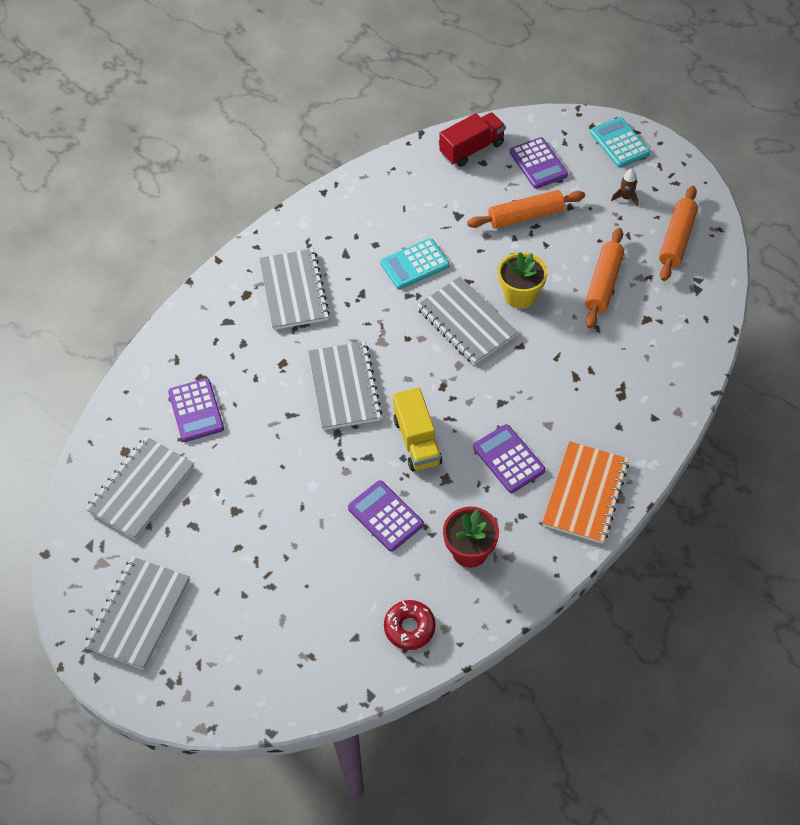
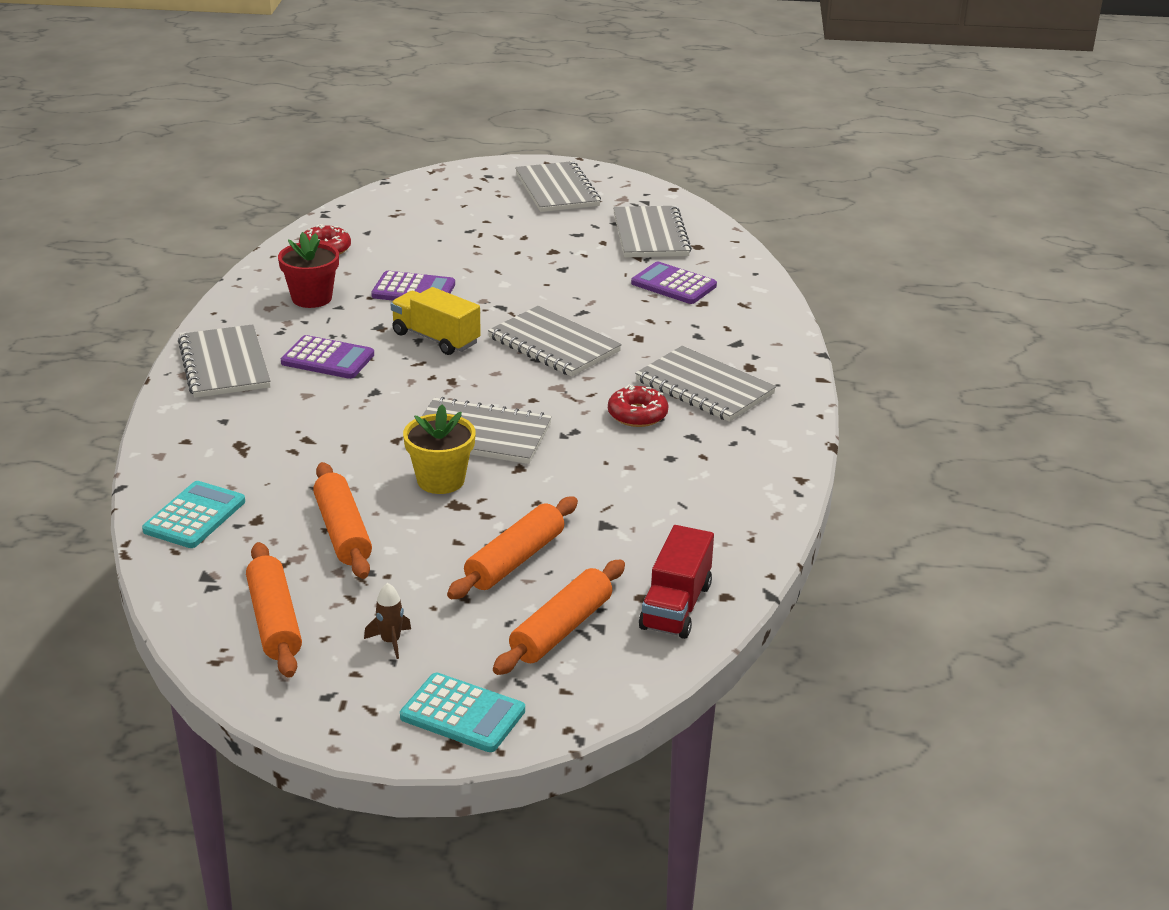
camera: 140 degrees right, 25 degrees down
(358, 289) = (637, 414): none -> red donut
(414, 264) = (600, 458): turquoise calculator -> turquoise calculator (194, 516)
(538, 164) = (561, 629): purple calculator -> orange rolling pin
(585, 493) = (224, 365): orange notebook -> grey notebook

